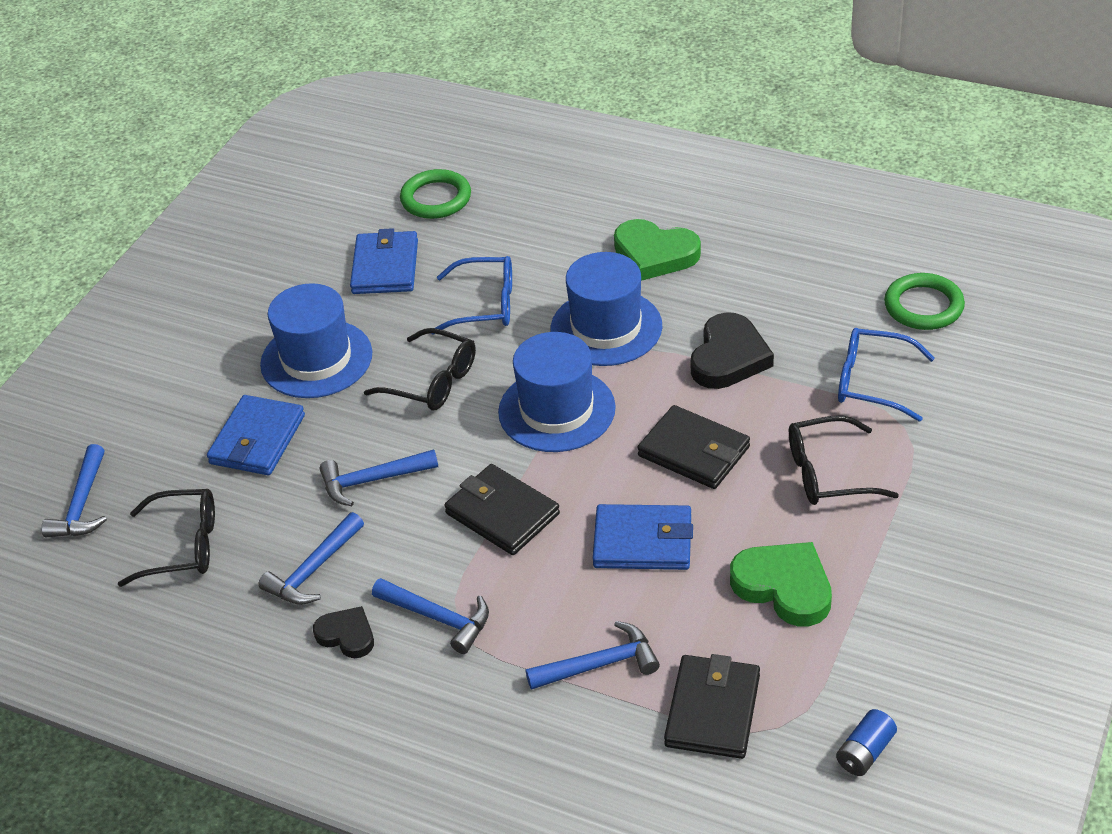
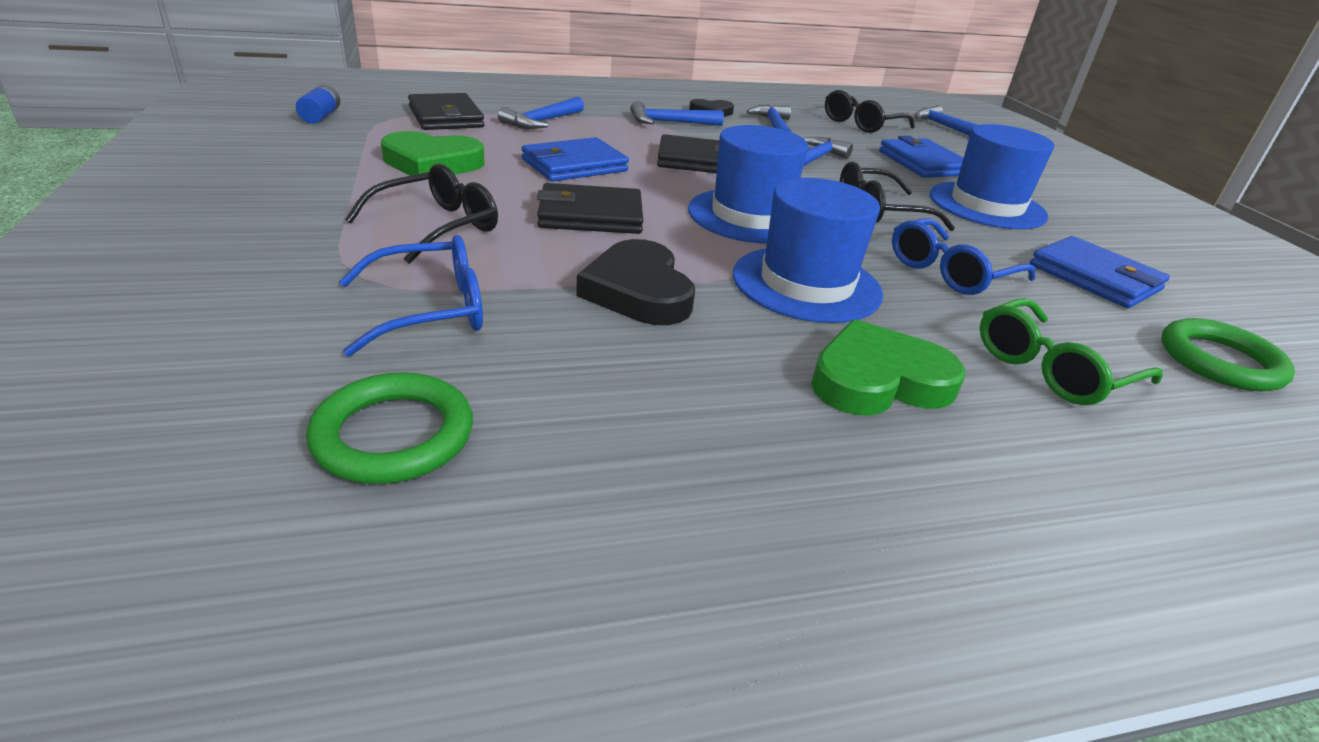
camera: 135 degrees right, 10 degrees down
(546, 228) = (1051, 369): none -> green glasses

